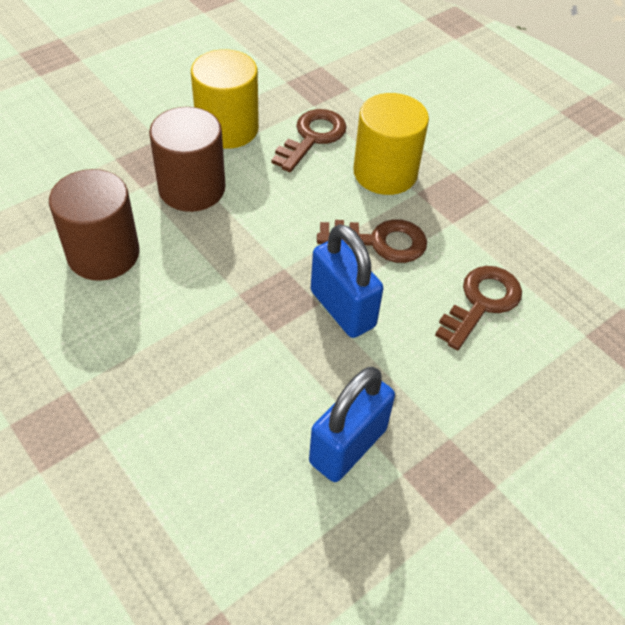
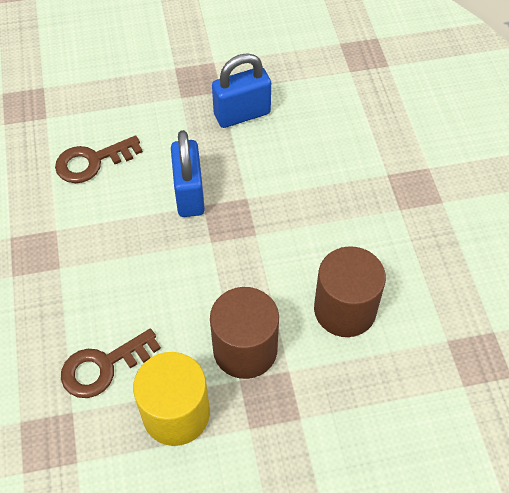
camera: 150 degrees left, 5 degrees up
(380, 241) = (124, 234): brown key -> none
(385, 173) = (69, 298): yellow cylinder -> none

